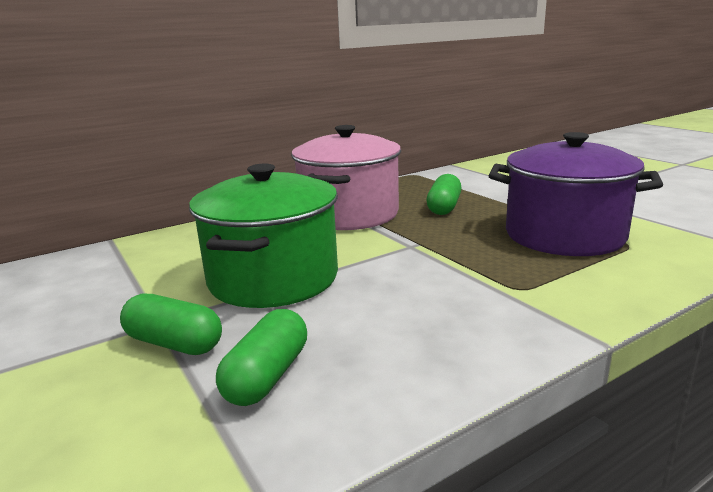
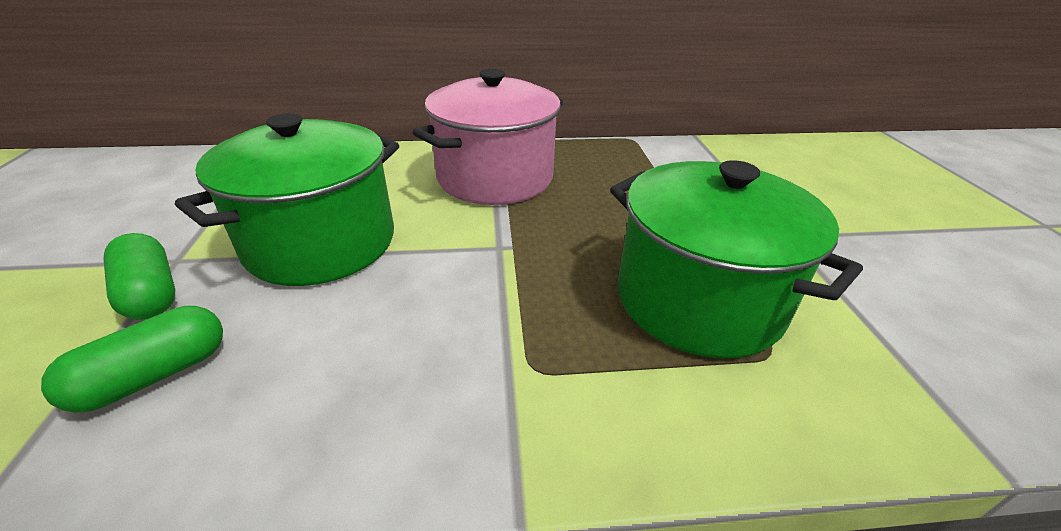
camera: 25 degrees right, 15 degrees up
(444, 207) = (605, 200): green capsule -> none
(564, 235) = (698, 300): purple pot -> green pot

